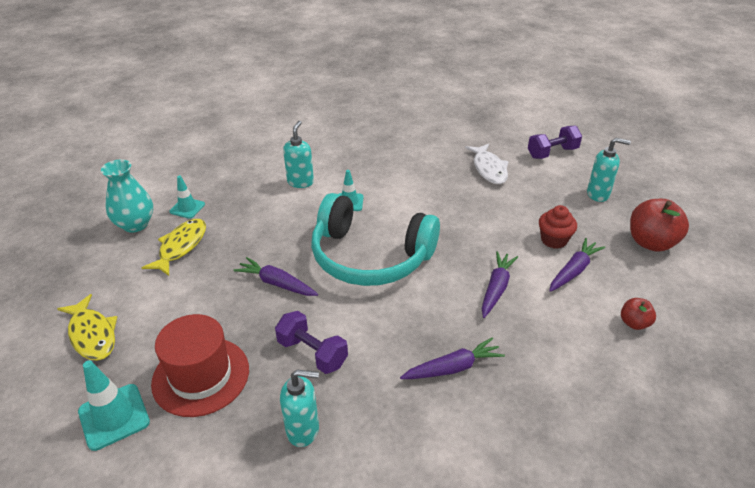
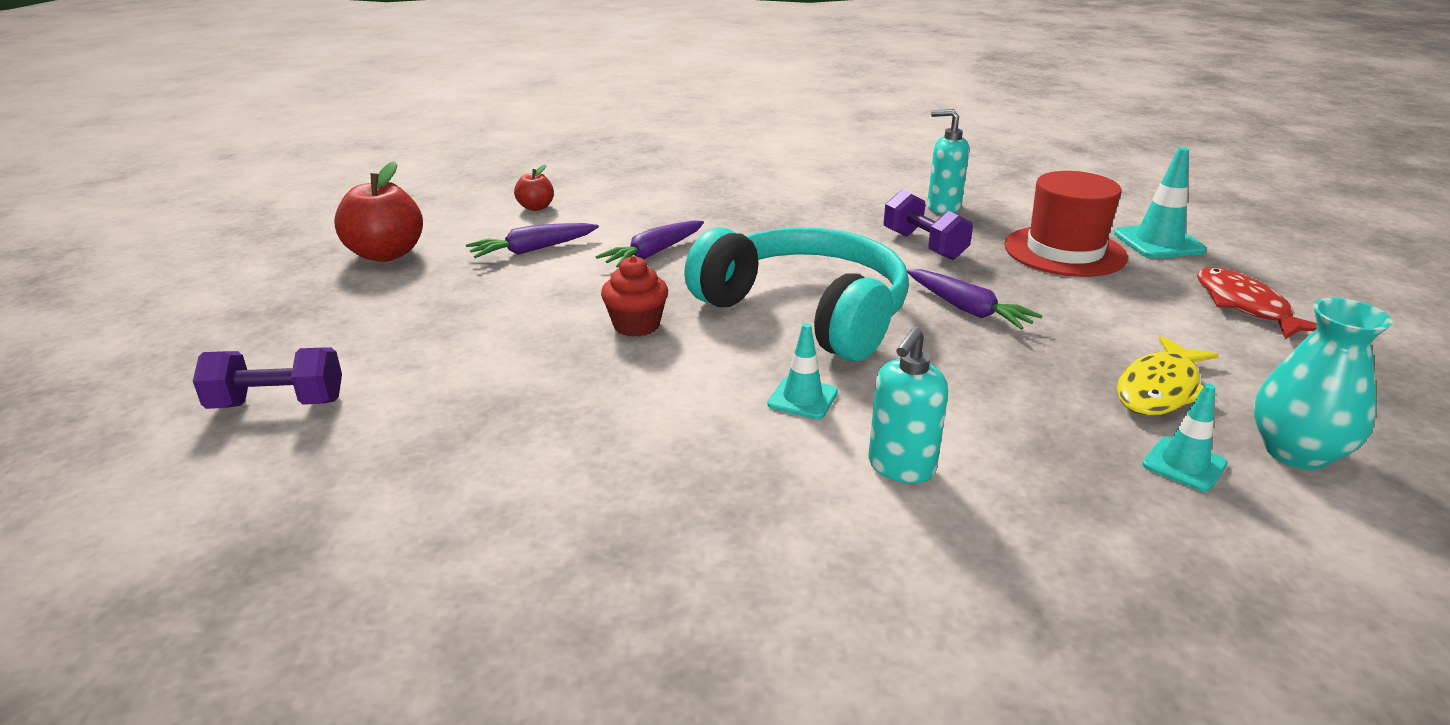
camera: 160 degrees left, 10 degrees down
(92, 334) = (1245, 306): yellow fish -> red fish
(453, 368) = (766, 214): purple carrot -> none
(489, 169) = (456, 400): white fish -> none
(554, 240) = (509, 280): red cupcake -> red cupcake (636, 325)
(598, 194) = (340, 317): turquoise soap dispenser -> none

